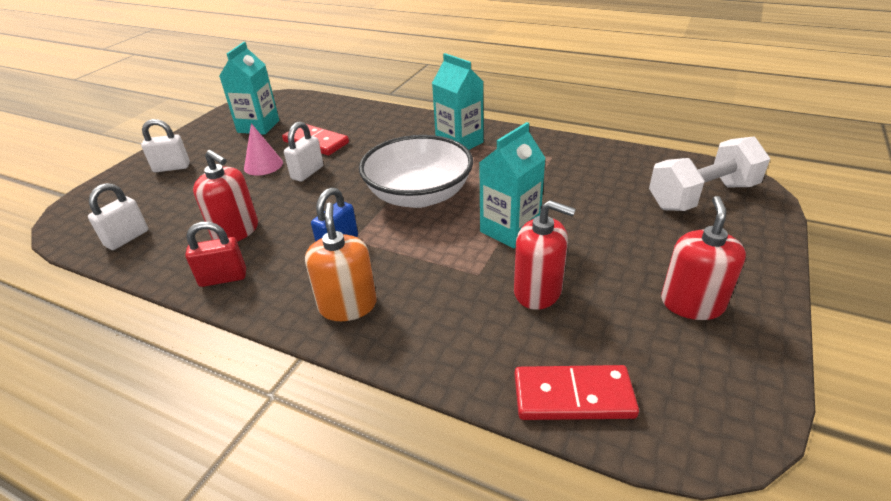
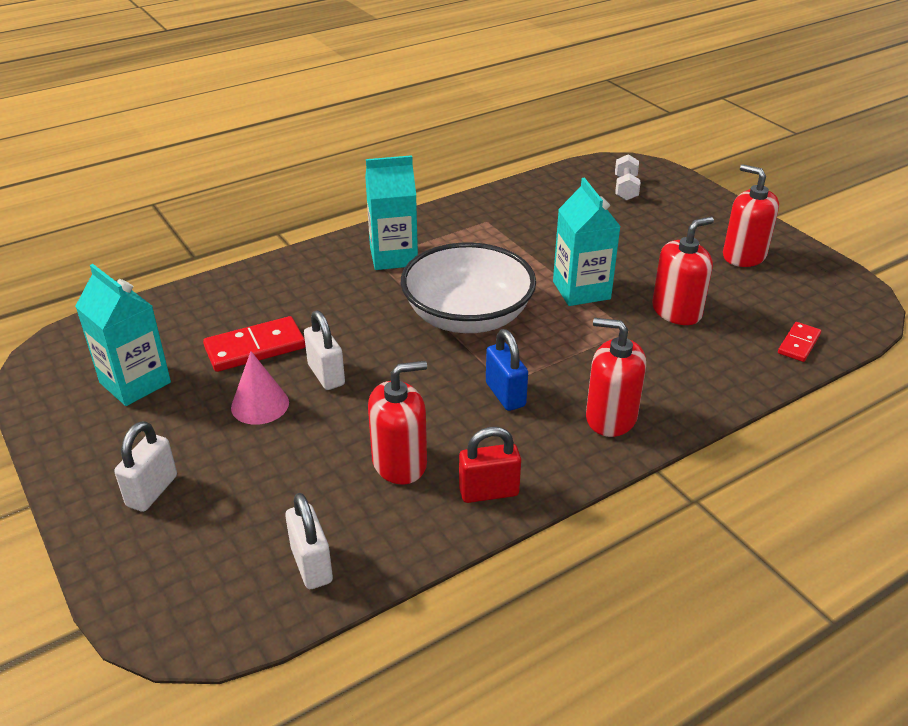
camera: 60 degrees left, 0 degrees up
(223, 278) = (489, 492): red padlock -> red padlock turned 60 degrees clockwise
(347, 305) = (611, 417): orange soap dispenser -> red soap dispenser
(573, 396) = (798, 344): red domino -> red domino, size x0.59
(702, 196) = (625, 188): white dumbbell -> white dumbbell, size x0.52

